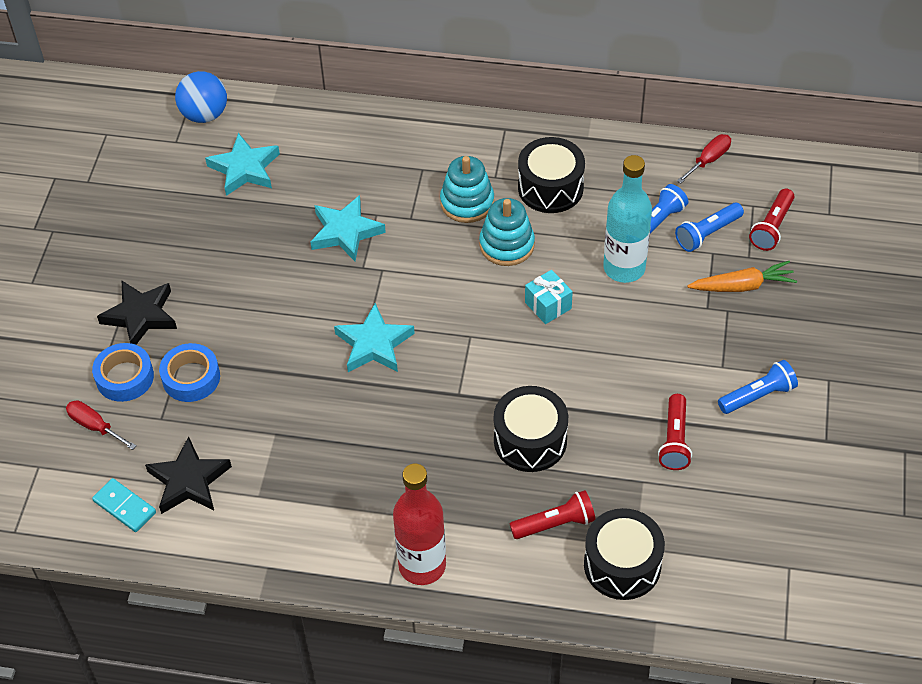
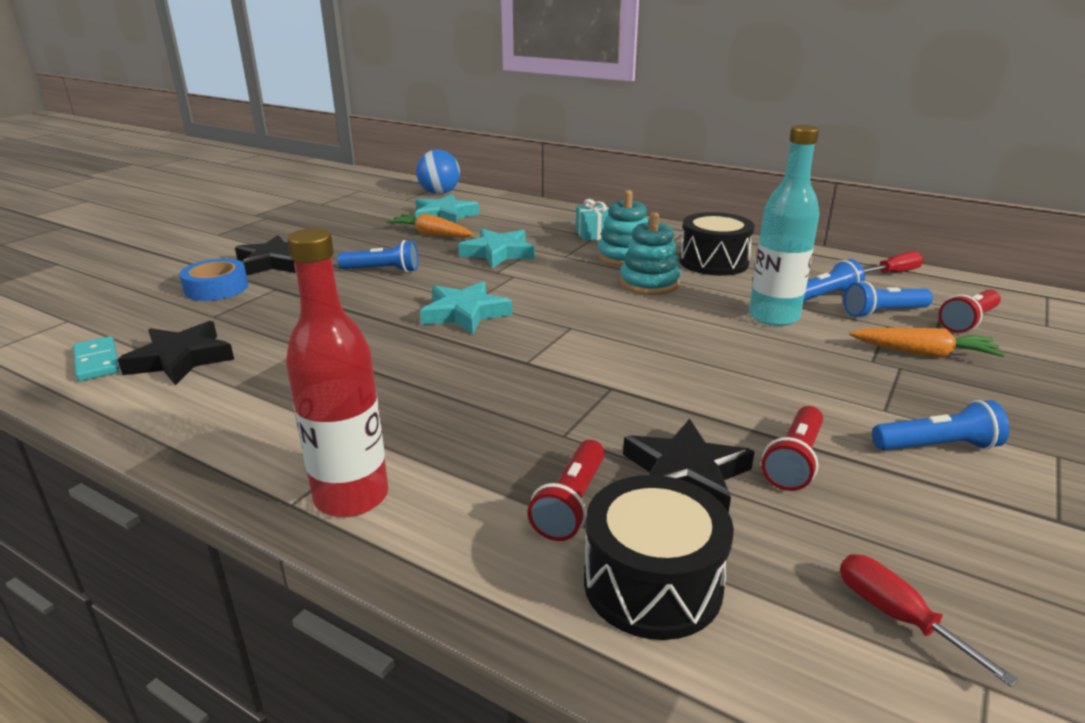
camera: 20 degrees right, 25 degrees down
(95, 426) = (151, 308): red screwdriver -> red screwdriver (896, 616)
(191, 378) = (271, 299): blue tape -> none
(256, 298) = (382, 270): none -> blue flashlight
(257, 214) = (431, 234): none -> orange carrot
(530, 440) = (587, 415): black drum -> none
(548, 305) = (671, 324): turquoise gift -> turquoise gift (594, 234)
(555, 524) = (571, 503): red flashlight -> red flashlight turned 105 degrees clockwise
(613, 475) = (685, 474): none -> black star

